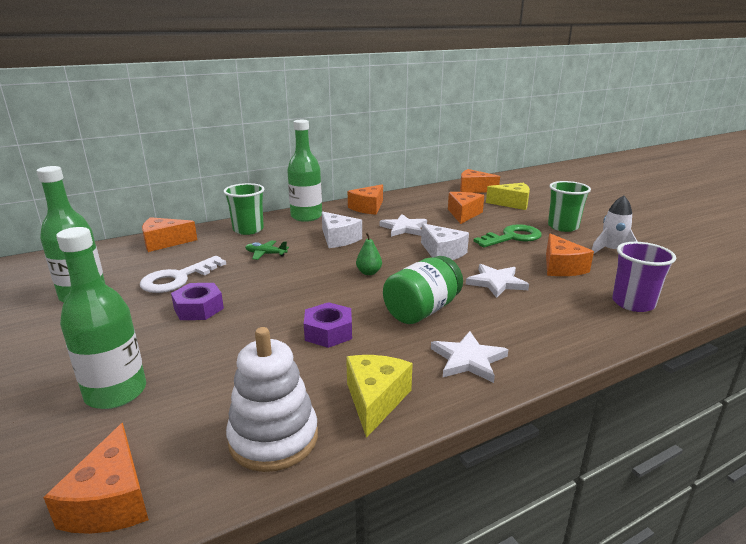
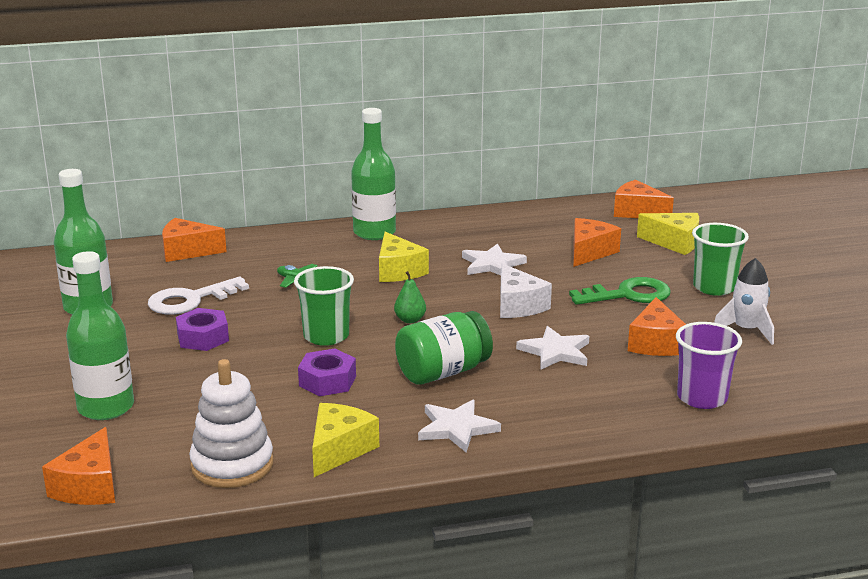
camera: 15 degrees right, 0 degrees up
(248, 230) = (292, 244): green cup -> green cup (326, 336)
(338, 239) = (398, 271): white cheese -> yellow cheese
(368, 208) = (464, 227): orange cheese -> none

